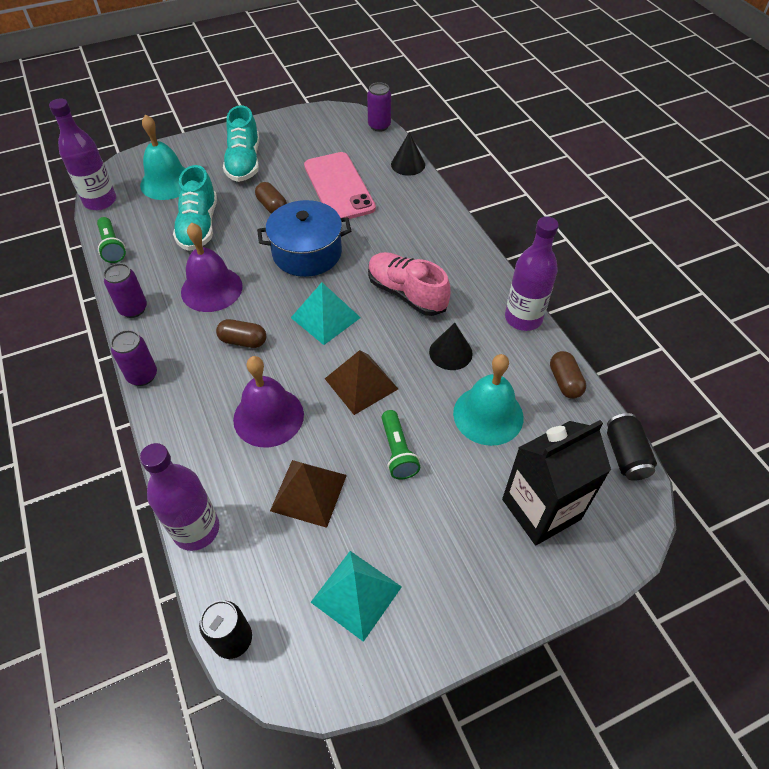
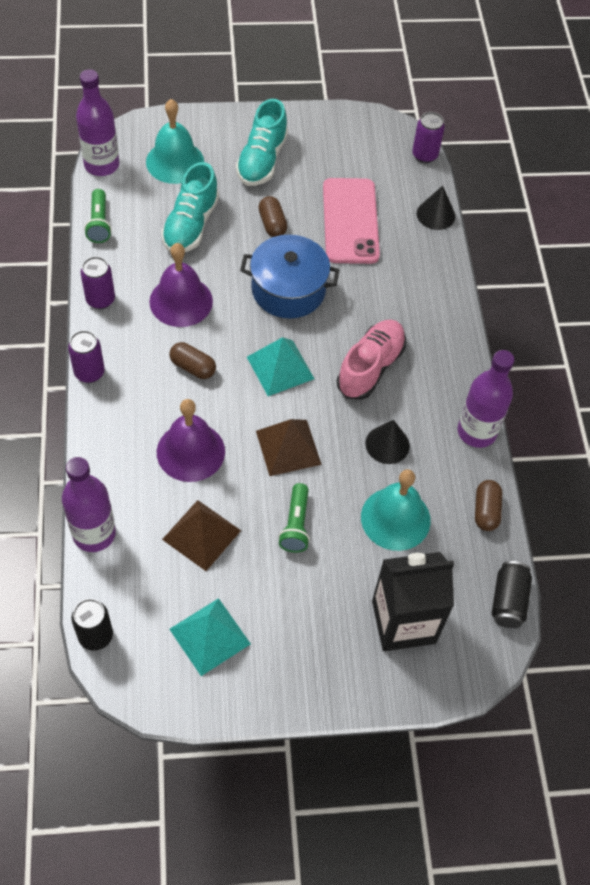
camera: 15 degrees right, 5 degrees up
(406, 293) = (370, 367): pink shoe -> pink shoe turned 60 degrees clockwise

